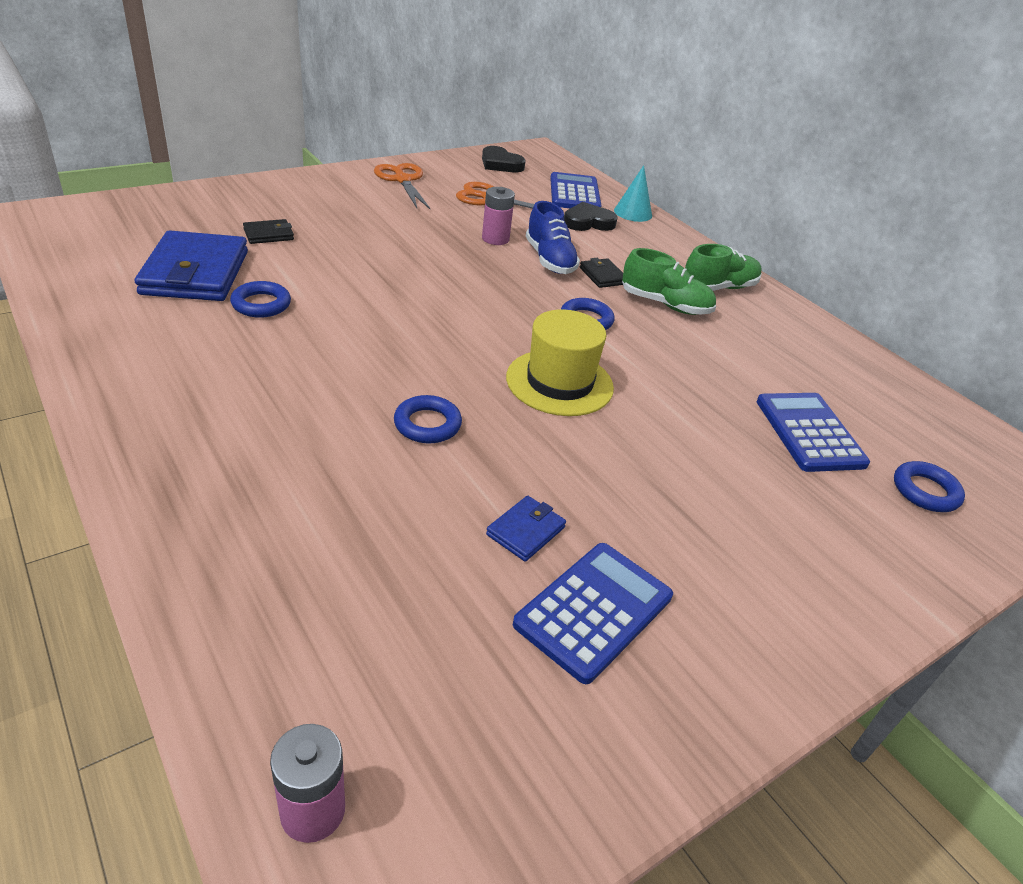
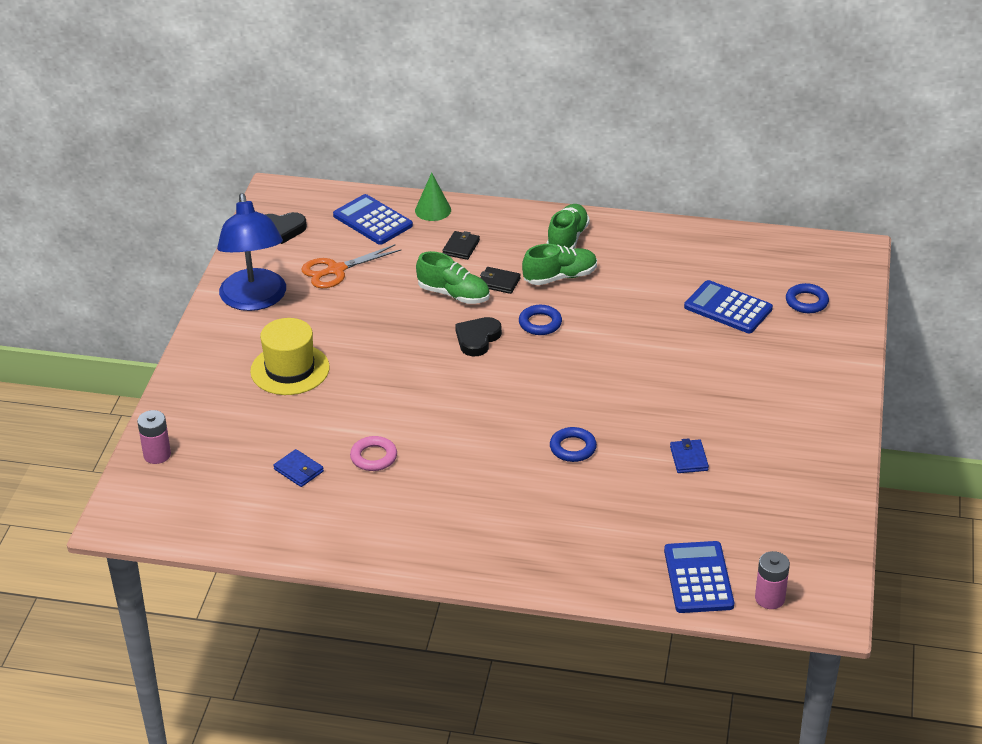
camera: 40 degrees left, 0 degrees up
(195, 273) = (298, 470): blue wallet -> blue wallet, size x0.46
(261, 304) = (373, 457): blue ring -> pink ring
(268, 234) = (276, 412): black wallet -> black wallet (461, 247)
(402, 180) = (255, 300): orange scissors -> blue lamp
(495, 239) = (398, 303): pink battery -> pink battery (157, 455)
(549, 260) = (453, 294): blue shoe -> green shoe
(559, 382) = (589, 374): yellow hat -> yellow hat (290, 369)
(588, 222) = (422, 242): black heart -> black heart (477, 339)
(594, 610) = (757, 466): blue calculator -> blue calculator (698, 578)
(633, 213) = (433, 210): turquoise cone -> green cone

